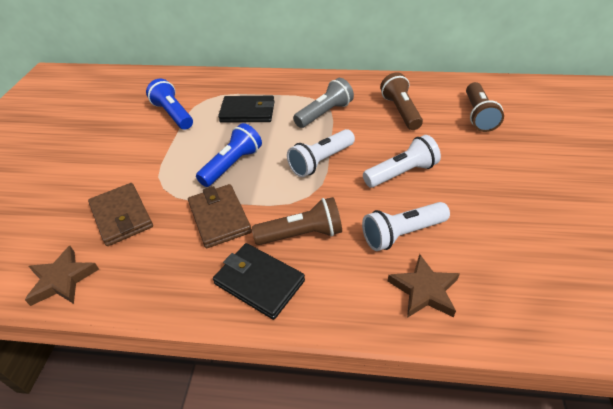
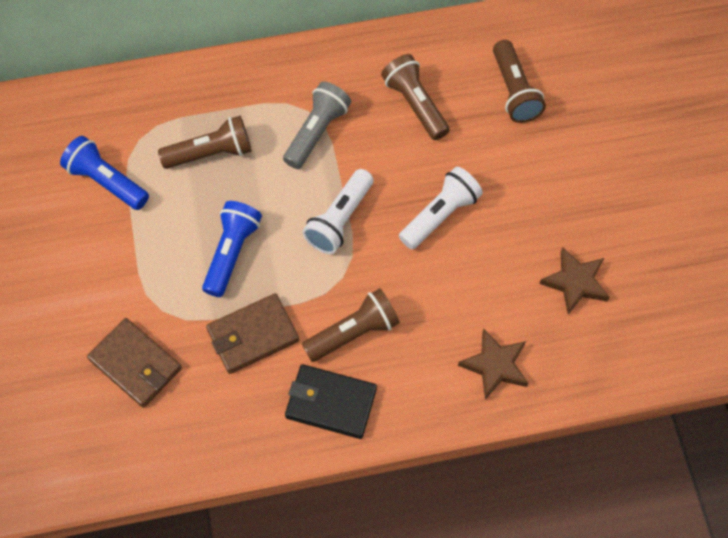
camera: 20 degrees left, 20 degrees up
(62, 280) = (119, 460): brown star -> brown star (575, 282)
(219, 218) = (252, 335): brown wallet -> brown wallet turned 75 degrees counterclockwise
(247, 112) = (211, 153): black wallet -> brown flashlight
(402, 234) = (460, 303): white flashlight -> none

